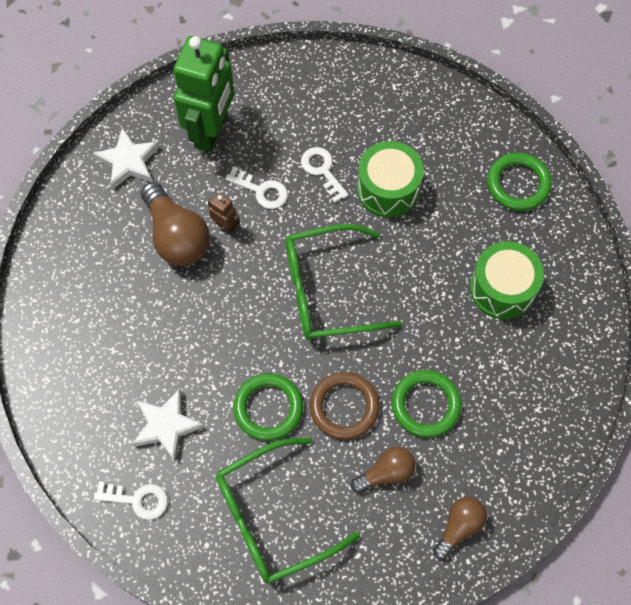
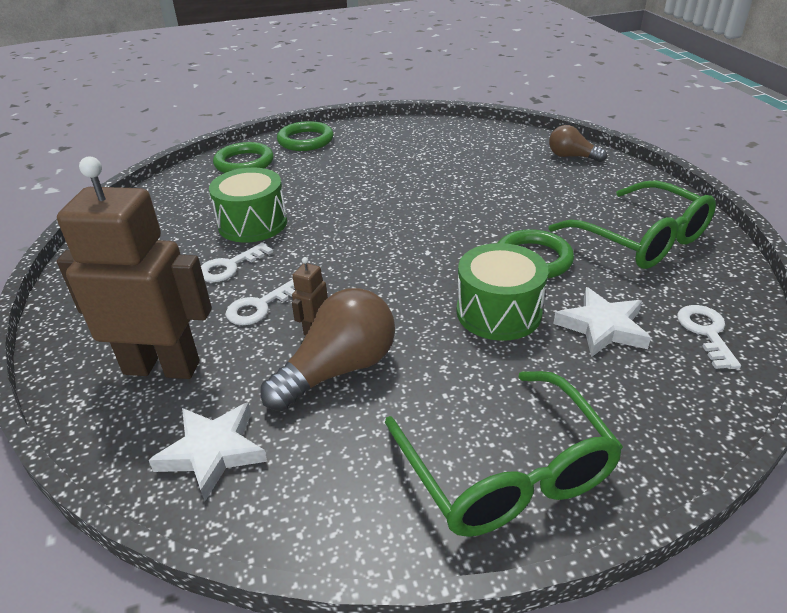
camera: 100 degrees left, 30 degrees down
(212, 131) = (162, 367): green robot -> brown robot
(262, 191) = (260, 306): white key -> white key turned 150 degrees counterclockwise
(327, 291) = (382, 243): green glasses -> green glasses (505, 471)
(344, 407) = (504, 217): brown ring -> none
(386, 473) = (552, 190): brown light bulb -> none
(425, 405) = (477, 180): green ring -> green ring (305, 140)
(502, 288) = (351, 160): green drum -> green drum (498, 312)

